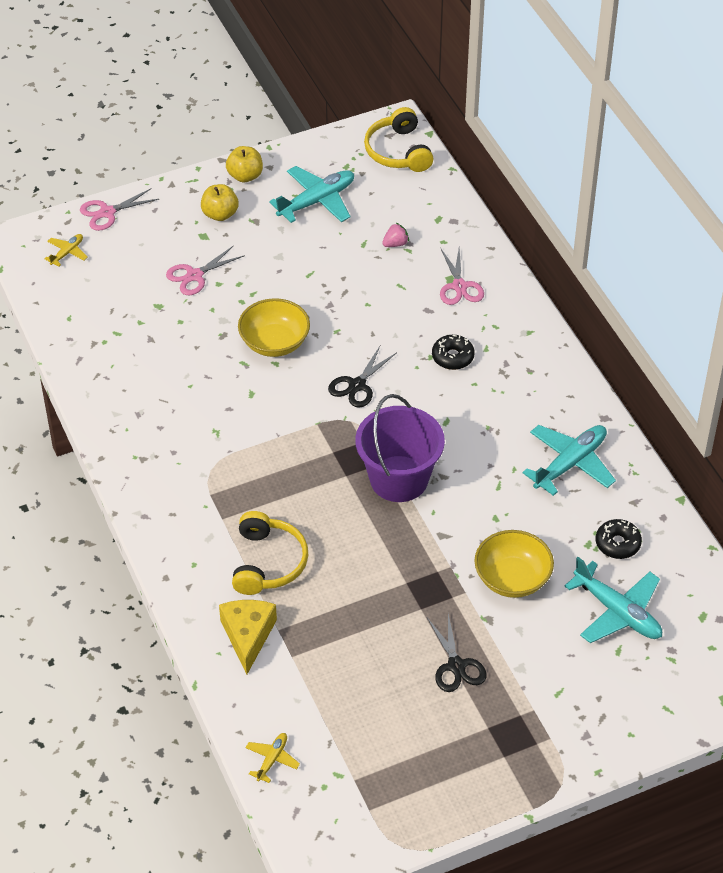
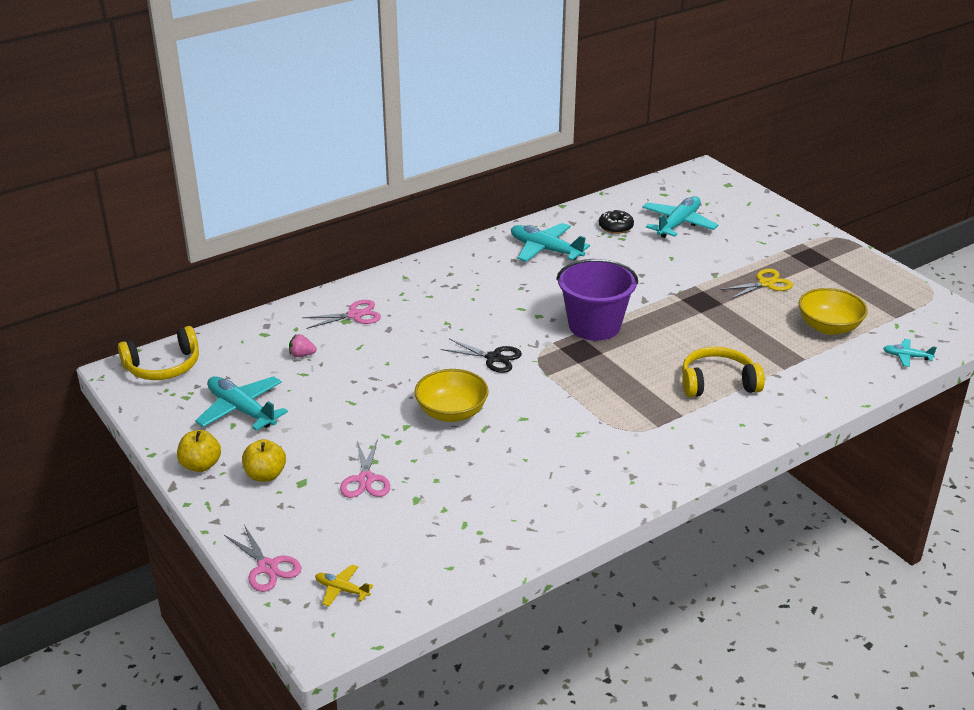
camera: 100 degrees left, 15 degrees down
(194, 275) = (365, 480): pink scissors -> pink scissors turned 45 degrees clockwise
(248, 636) = (800, 383): yellow cheese -> none
(272, 759) = (906, 356): yellow plane -> turquoise plane
(395, 244) = (302, 355): pink strawberry -> pink strawberry turned 45 degrees counterclockwise
(452, 357) = (444, 311): black donut -> none
(456, 666) = (766, 283): black scissors -> yellow scissors
(512, 578) = (671, 266): yellow bowl -> yellow bowl (829, 327)

